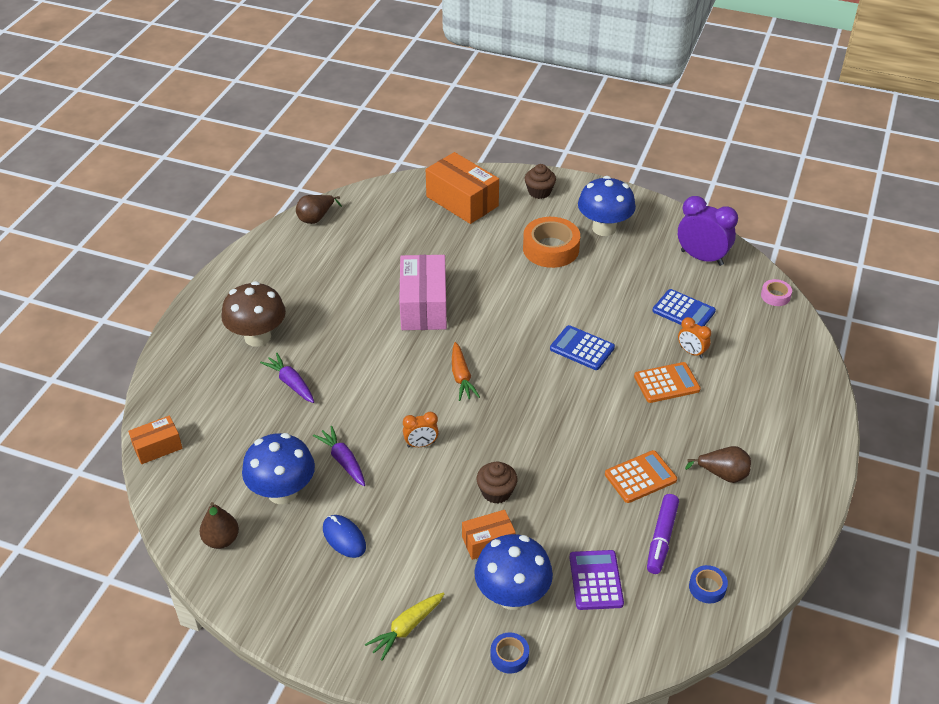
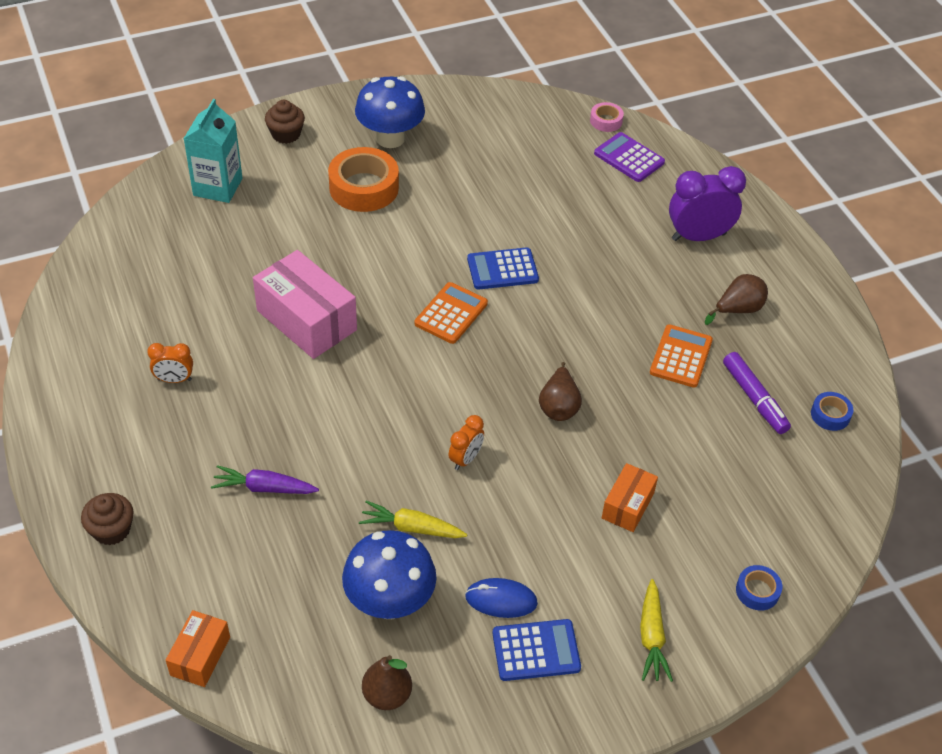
camera: 45 degrees left, 5 degrees up
(257, 337) = (167, 464): brown mushroom -> none
(316, 218) = (75, 295): brown pear -> brown pear (559, 406)
(343, 460) = (411, 528): purple carrot -> yellow carrot
(461, 377) = (427, 368): orange carrot -> none
(462, 201) = (218, 187): orange box -> turquoise carton
(496, 492) = (582, 455): brown cupcake -> brown cupcake (111, 530)
(512, 595) = (700, 538): blue mushroom -> none
(596, 580) = (747, 473): purple calculator -> purple calculator (629, 158)
(666, 383) = (608, 257): orange calculator -> orange calculator (451, 314)
(683, 311) = (548, 180): blue calculator -> blue calculator (536, 651)
(691, 352) = (596, 215): orange clock -> orange clock (174, 380)
(701, 258) = (508, 119): purple clock -> purple clock (698, 237)

